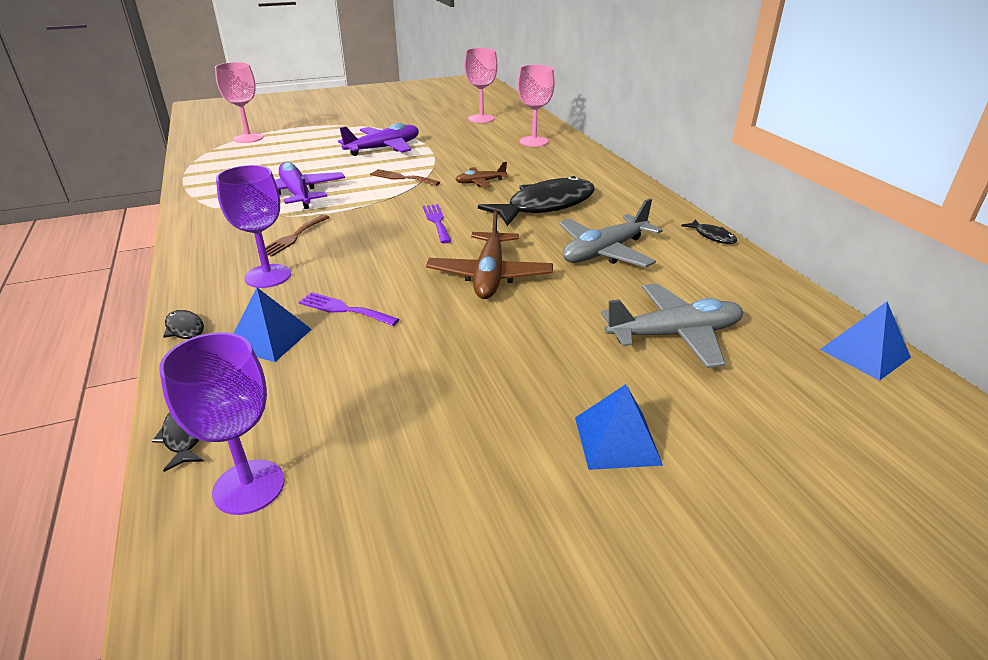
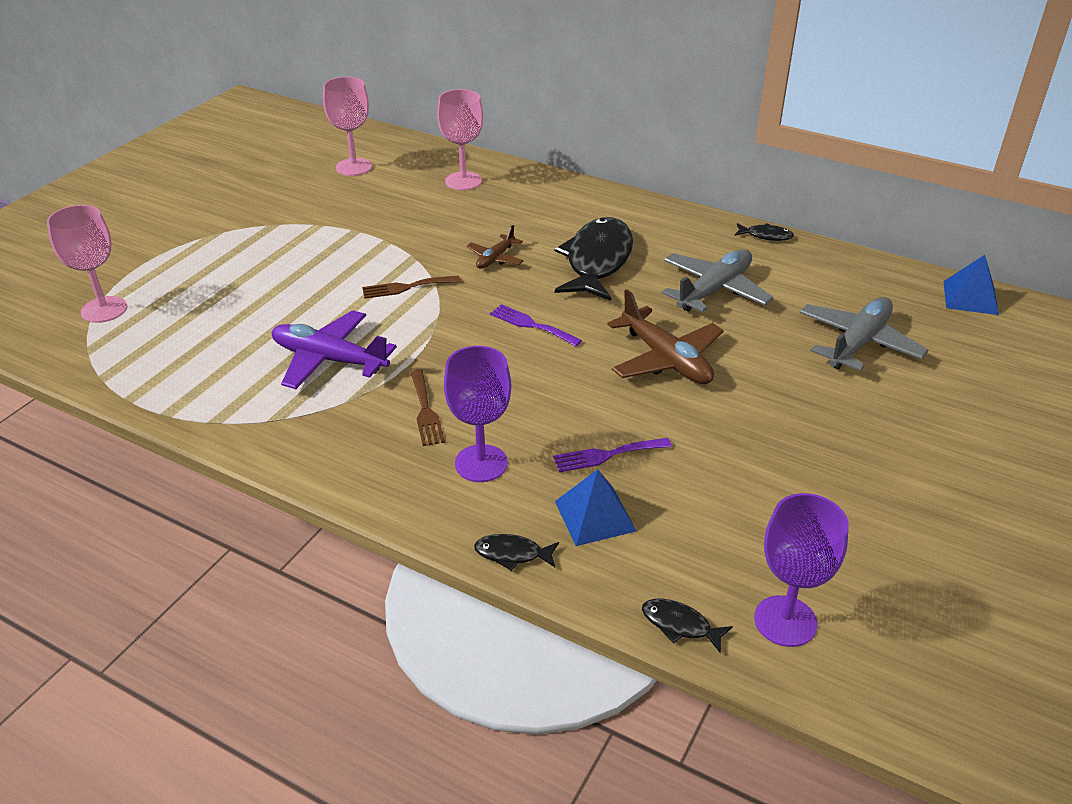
camera: 40 degrees left, 5 degrees up
(384, 148) = (315, 255): purple plane -> none
(605, 252) = (714, 290): grey plane -> grey plane turned 150 degrees counterclockwise
(617, 440) = (931, 442): blue pyramid -> none

